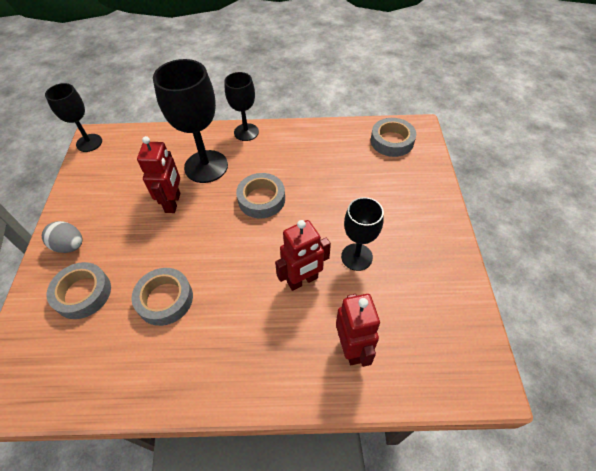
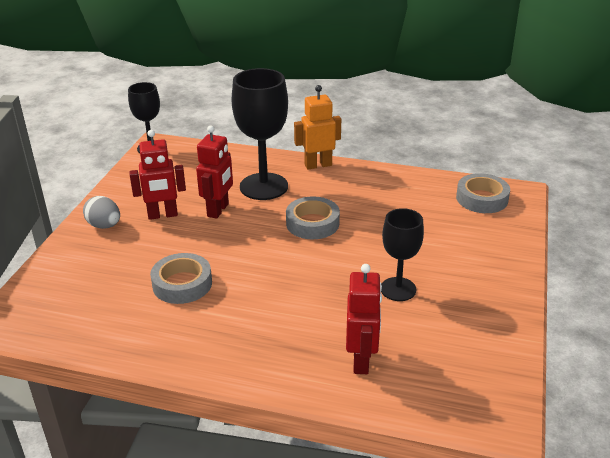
camera: 15 degrees right, 20 degrees down
(83, 293) = (104, 264): grey tape -> none
(246, 132) = (318, 165): black goblet -> orange robot
(302, 280) = (330, 297): red robot -> red robot (163, 215)

